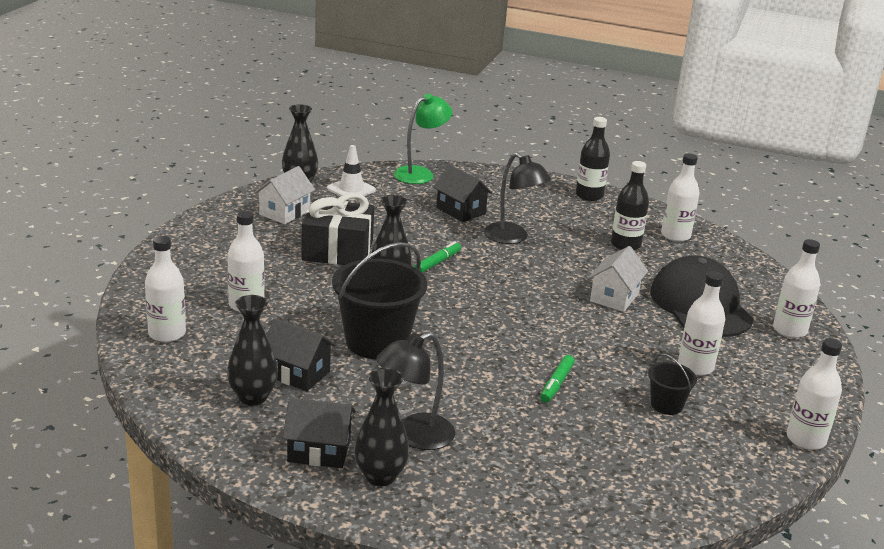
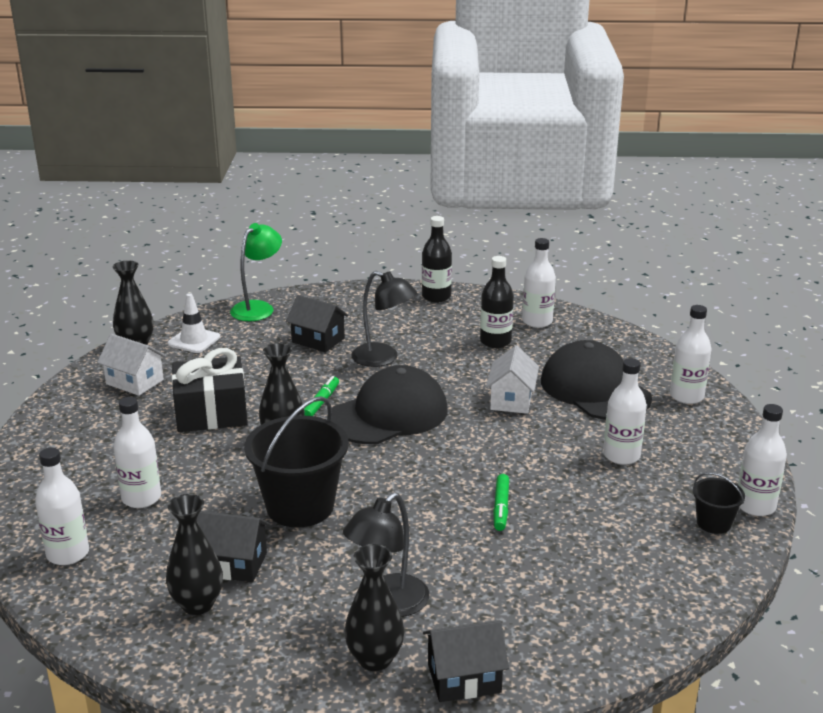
camera: 15 degrees left, 0 degrees up
(284, 212) = (135, 382): white house -> white house turned 75 degrees counterclockwise
(319, 451) = (297, 648): black house -> black house (464, 678)
(493, 285) = (388, 414): none -> black cap
(666, 405) = (614, 503): black bucket -> black bucket (713, 523)

